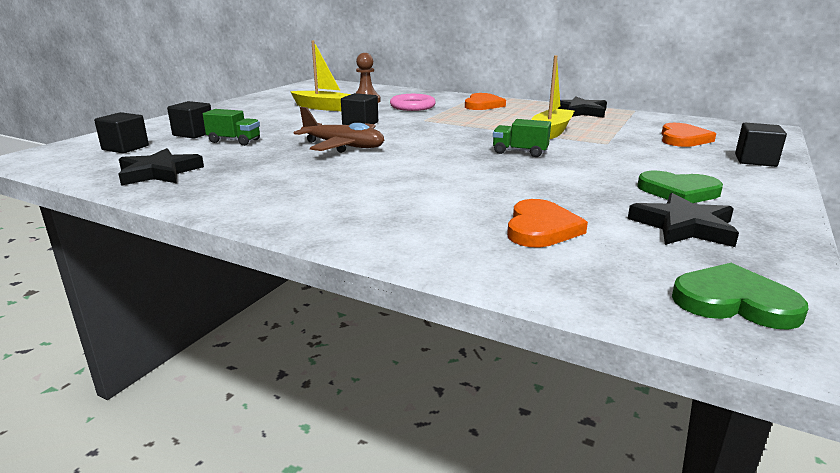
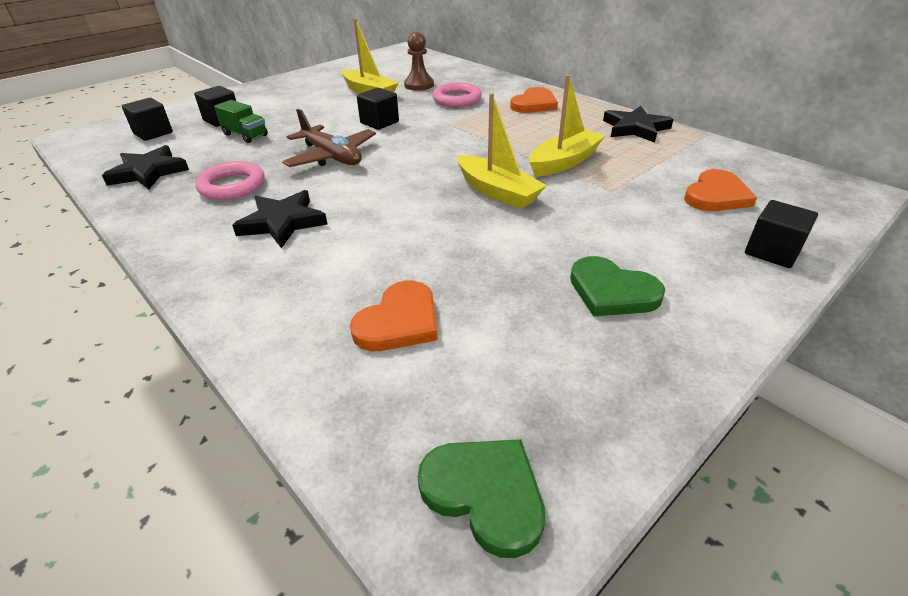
camera: 20 degrees right, 15 degrees up
(267, 172) = (232, 186): none -> pink ring
(520, 152) = (497, 191): green truck -> yellow boat
(683, 226) = (556, 354): black star -> black star (282, 222)

